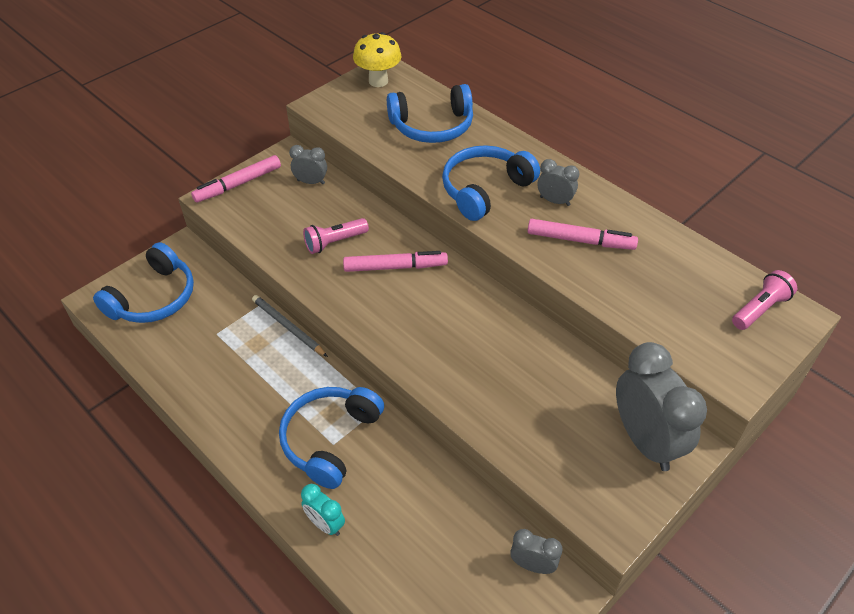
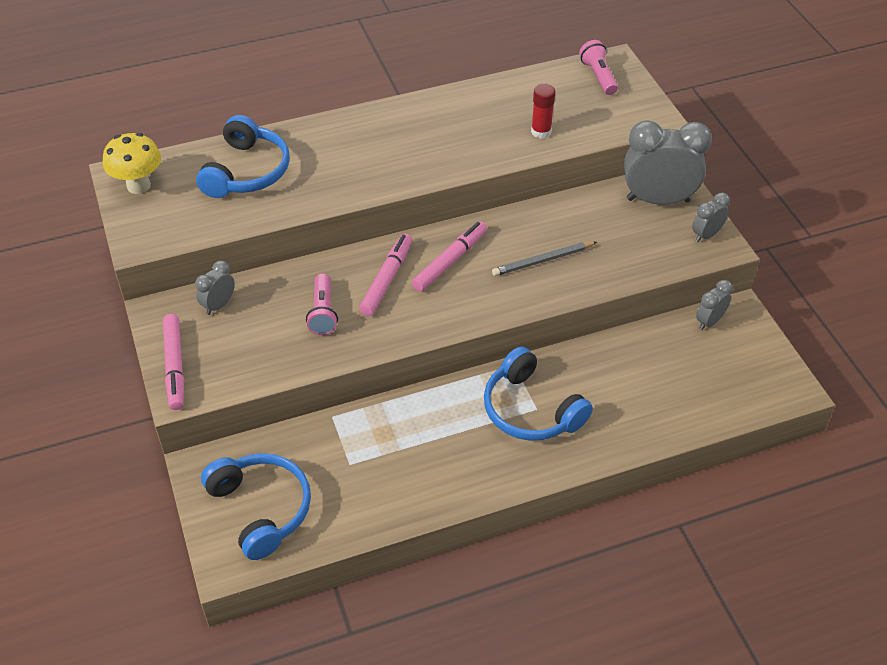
camera: 65 degrees left, 0 degrees up
(288, 327) = (378, 403): grey pencil -> grey pencil (543, 261)
(325, 524) = (616, 439): turquoise clock -> none
(484, 189) = (364, 169): blue headphones -> none
(554, 201) = (411, 132): grey clock -> grey clock (706, 235)
(580, 240) = (468, 136): pink marker -> pink marker (450, 261)
(631, 291) = (541, 132): none -> red glue stick

